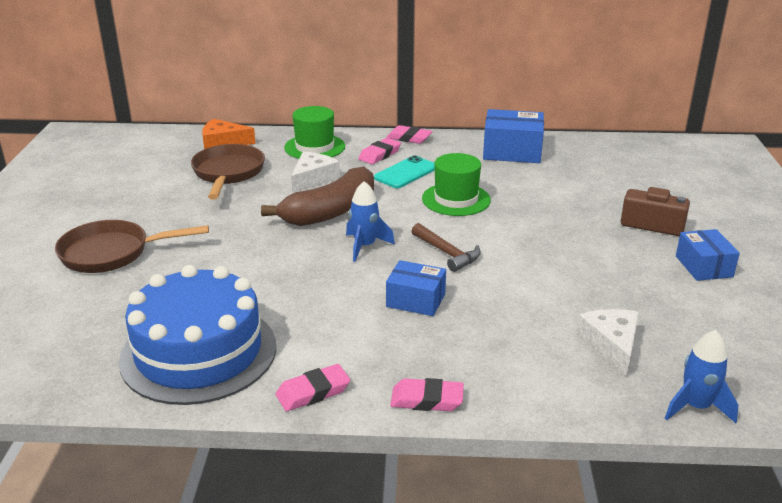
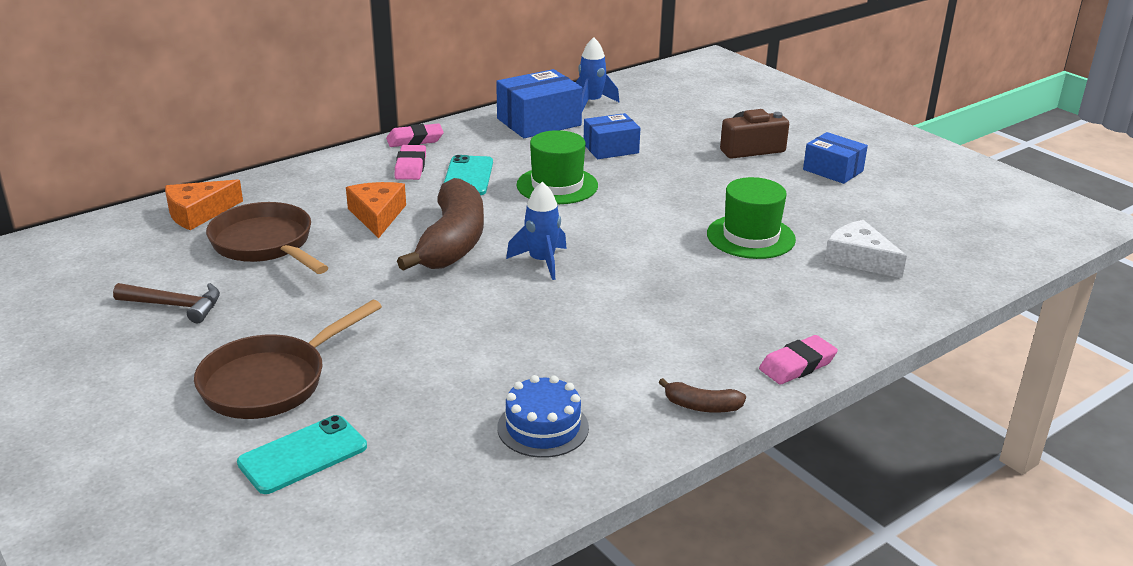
camera: 40 degrees left, 0 degrees up
(63, 301) = (303, 455): none -> turquoise phone
(199, 352) = (543, 427): blue cake -> blue cake, size x0.47
(313, 178) = (377, 215): white cheese -> orange cheese
(313, 392) = (701, 406): pink eraser -> brown banana
(314, 147) = (323, 182): green hat -> green hat (750, 237)
(415, 300) = (663, 290): blue box -> blue box (611, 148)
(447, 253) = (626, 238): brown hammer -> brown hammer (176, 306)
(696, 407) = (971, 278): blue rocket -> blue rocket (591, 102)

